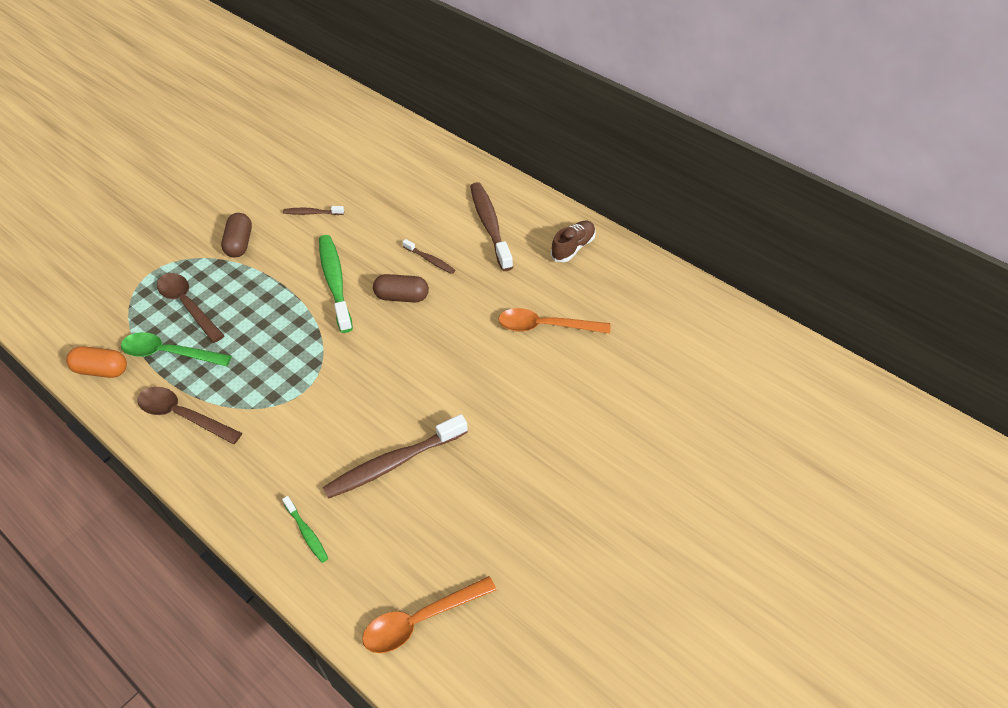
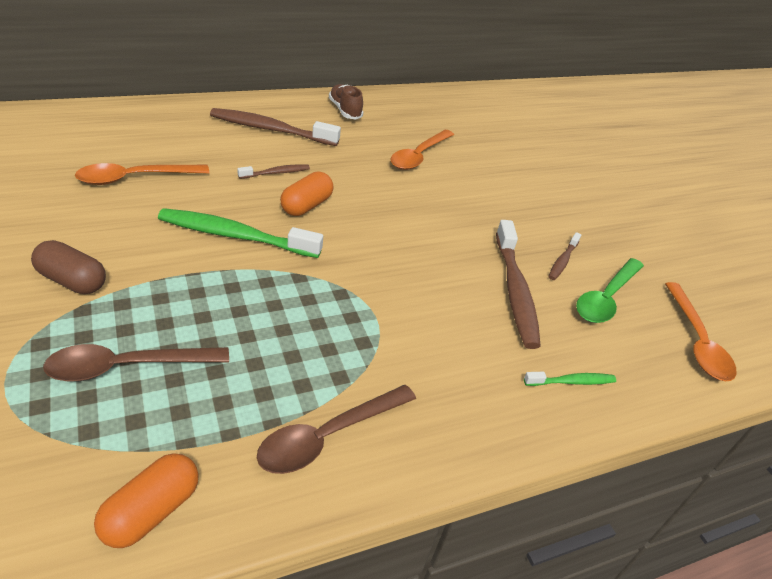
camera: 70 degrees left, 10 degrees down
(169, 353) = (199, 415): green spoon -> green spoon (606, 298)
(312, 213) = (102, 210): brown toothbrush -> brown toothbrush (562, 261)
(358, 204) = (135, 178): none -> orange spoon
(402, 297) = (306, 206): brown capsule -> orange capsule

